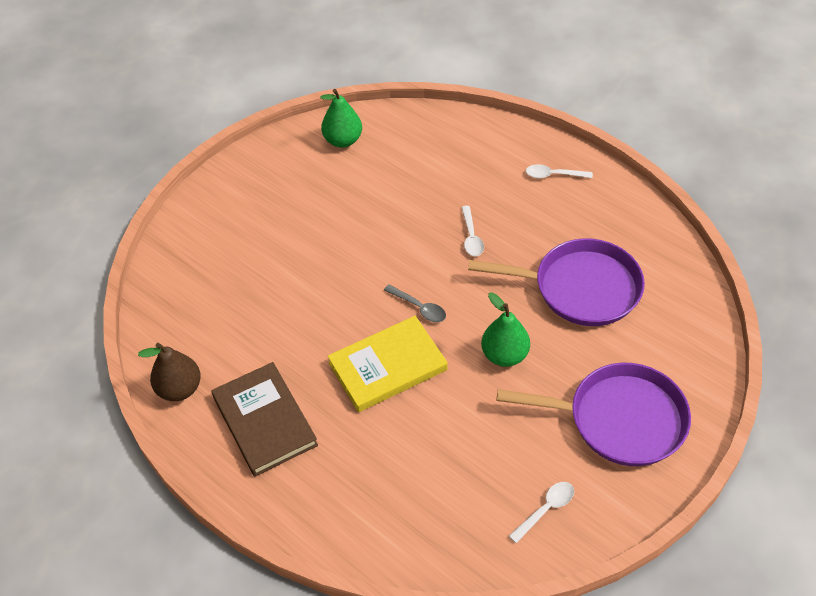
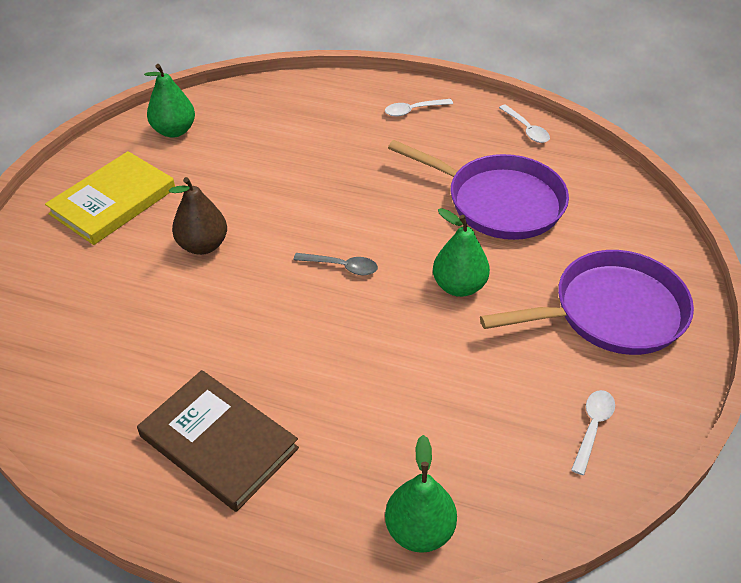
camera: 25 degrees left, 5 degrees down
(180, 389) = (90, 441): brown pear -> brown pear (203, 245)
(373, 537) = (419, 530): none -> green pear
(388, 367) = (338, 336): yellow book -> yellow book (113, 201)
(471, 237) = (361, 185): white spoon -> white spoon (526, 129)
(580, 288) = (498, 202): purple pan -> purple pan turned 45 degrees clockwise

